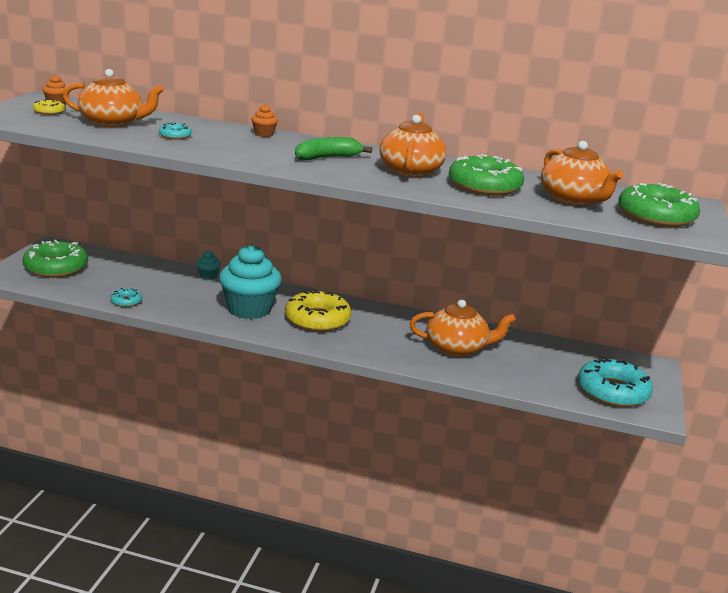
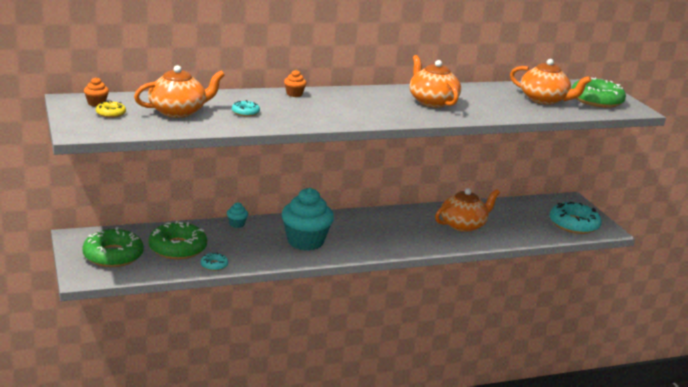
camera: 35 degrees left, 0 degrees up
(317, 319) = (358, 234): yellow donut -> none
(328, 158) = (370, 104): green banana -> none
(484, 186) = (488, 103): green donut -> green donut (177, 248)

